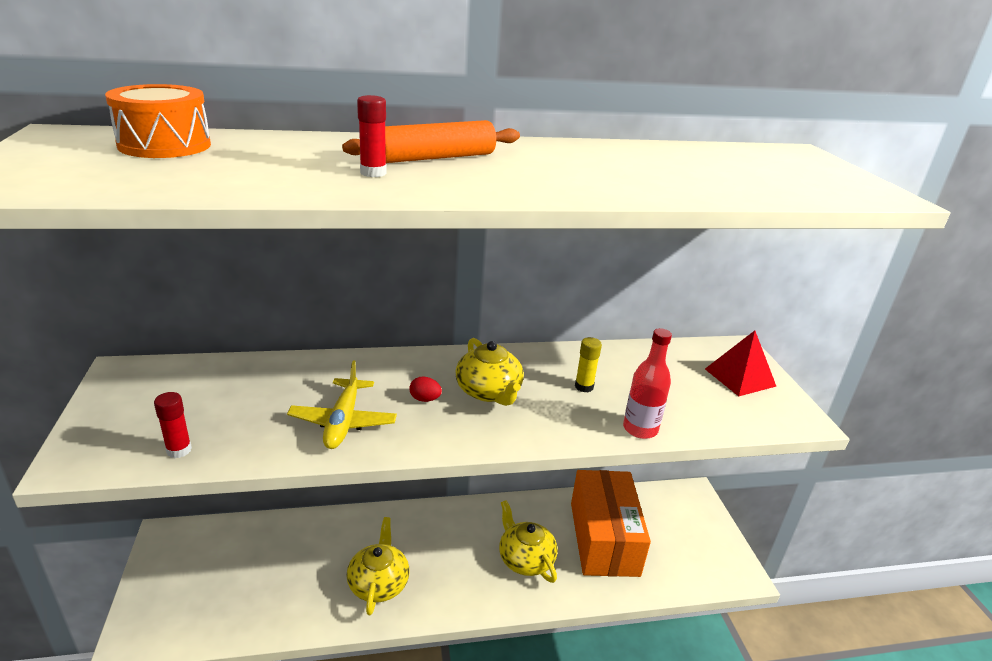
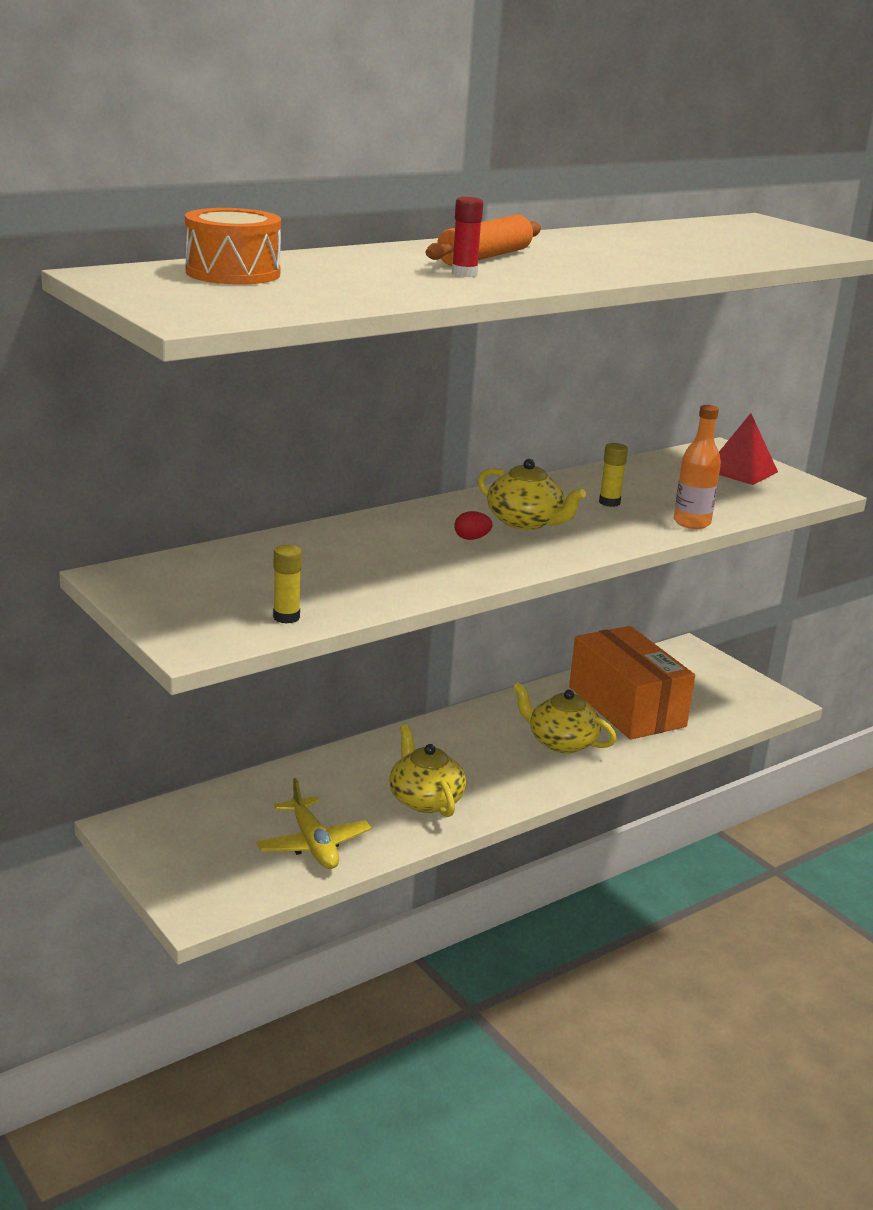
camera: 25 degrees left, 5 degrees down
(179, 450) = (286, 617): red glue stick -> yellow glue stick
(343, 422) = (416, 568): yellow plane -> yellow plane (313, 844)
(640, 429) = (692, 523): red bottle -> orange bottle

